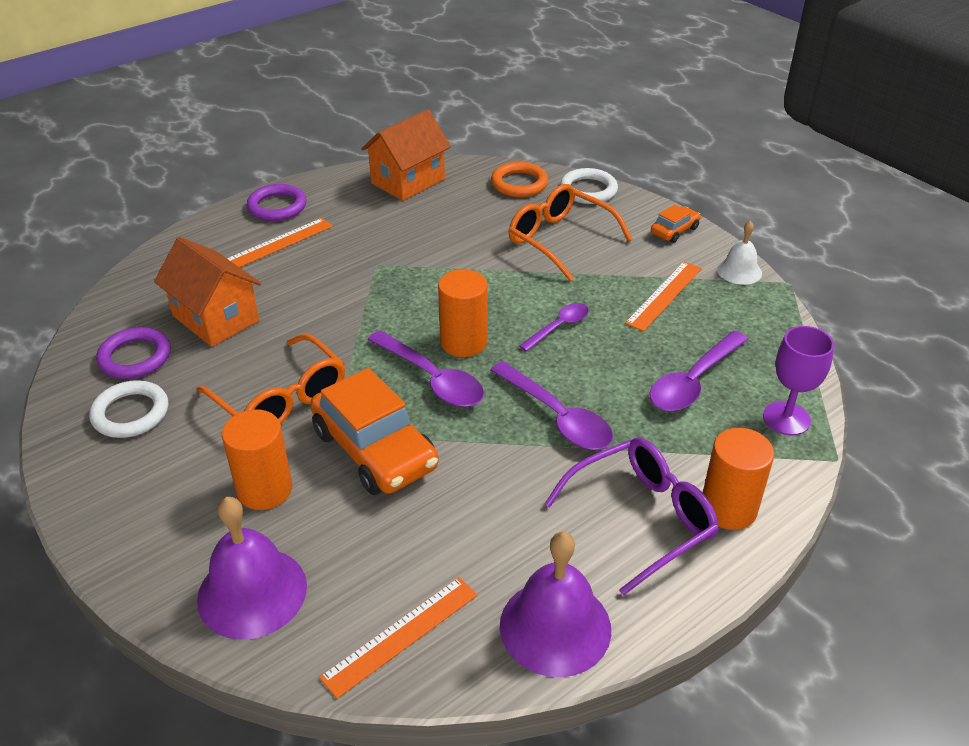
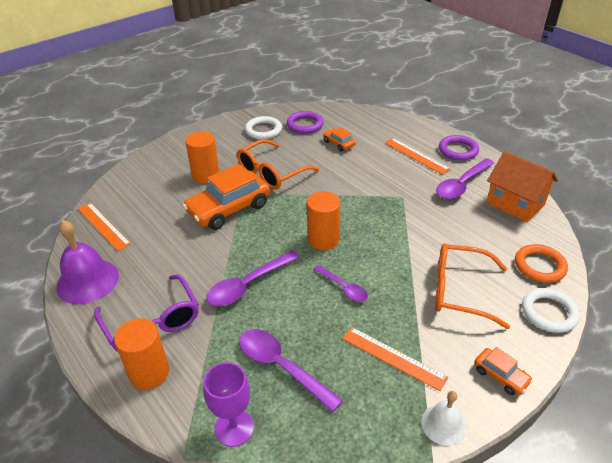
camera: 90 degrees right, 0 degrees up
(216, 318) = (338, 143): orange house -> orange car
(252, 592) = (143, 179): purple bell -> none
(431, 378) = (287, 227): purple spoon -> purple spoon (462, 184)
(560, 240) = (460, 291): orange glasses -> orange glasses turned 120 degrees counterclockwise

